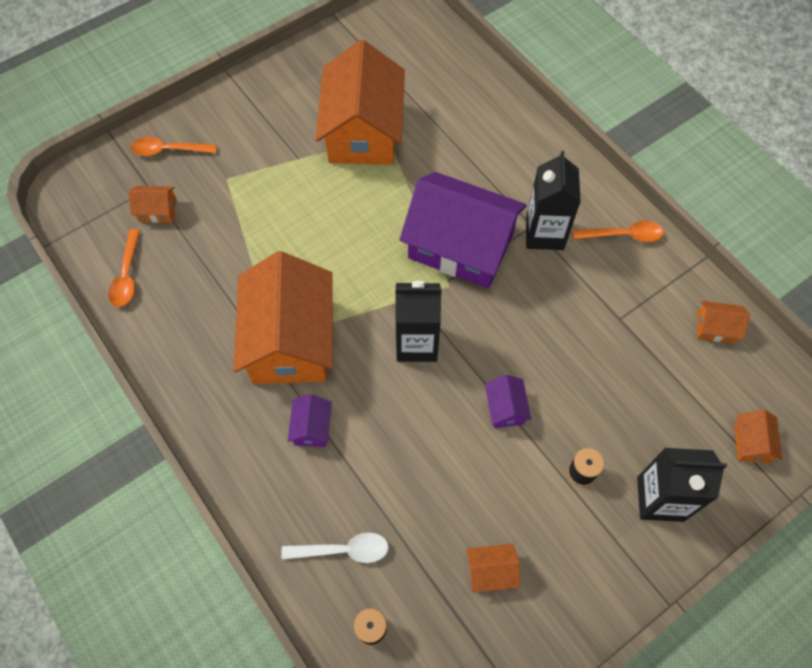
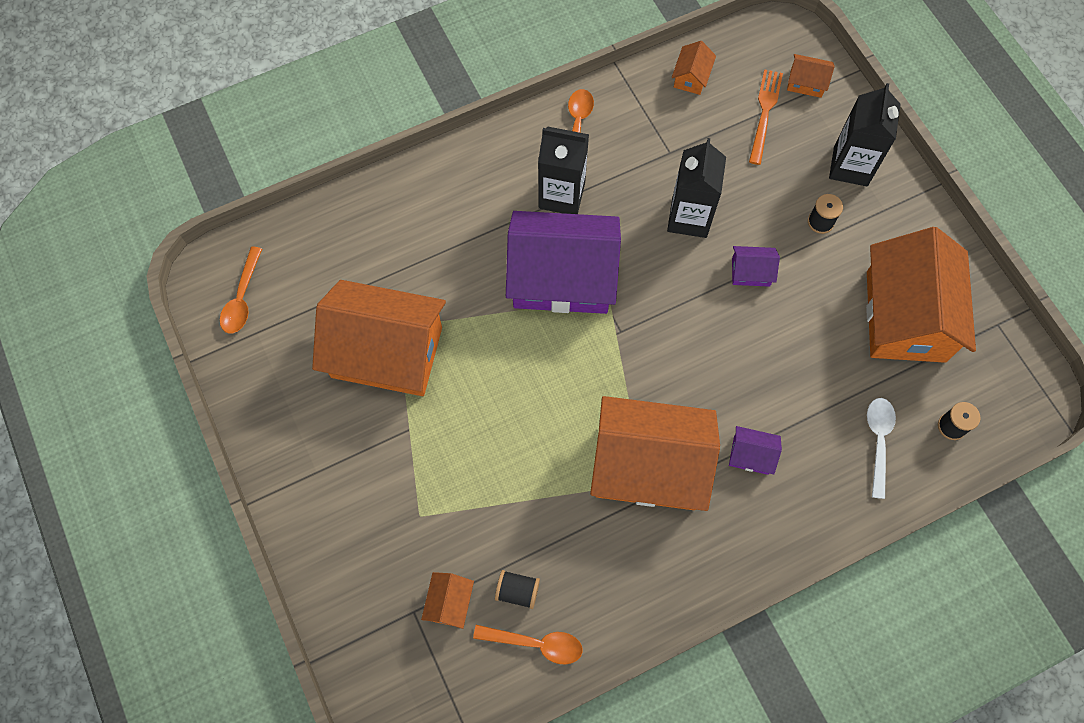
camera: 80 degrees left, 5 degrees up
(169, 150) = (360, 584): orange spoon -> orange spoon (242, 298)
(169, 256) = (517, 591): none -> black spool
(416, 343) = (670, 340): black carton -> black carton (689, 217)
(460, 246) = (562, 277): purple house -> purple house turned 60 degrees clockwise
(491, 571) = (905, 316): orange house -> orange house, size x2.47
(697, 403) = (764, 113): none -> orange fork

